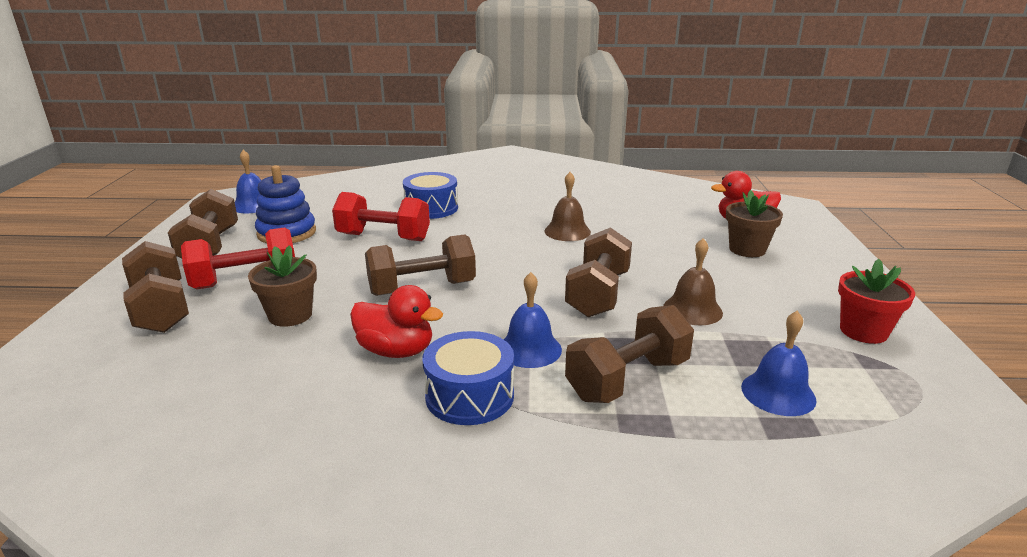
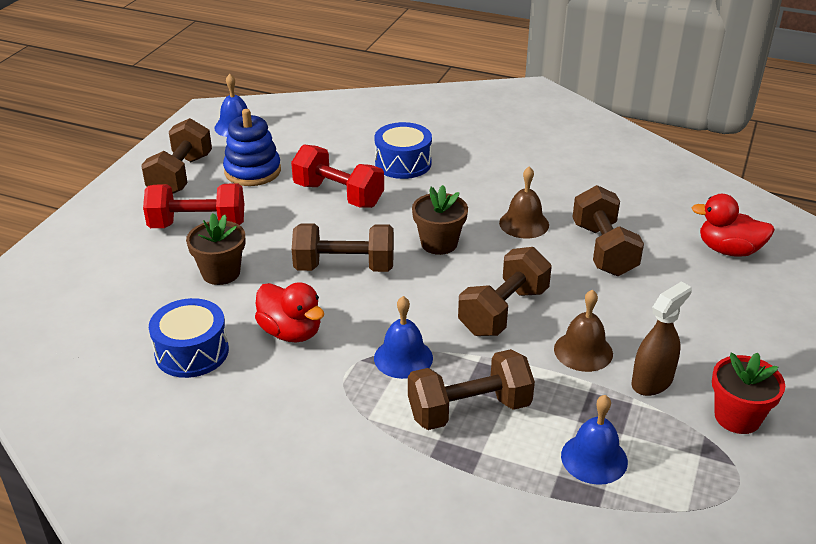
camera: 20 degrees right, 10 degrees up
(161, 309) = (122, 243): brown dumbbell -> brown dumbbell (603, 250)
(469, 396) = (328, 391): blue drum -> blue drum (192, 352)
(747, 249) = (701, 289): brown flower pot -> brown flower pot (439, 243)
(770, 320) = (652, 382): none -> brown spray bottle

